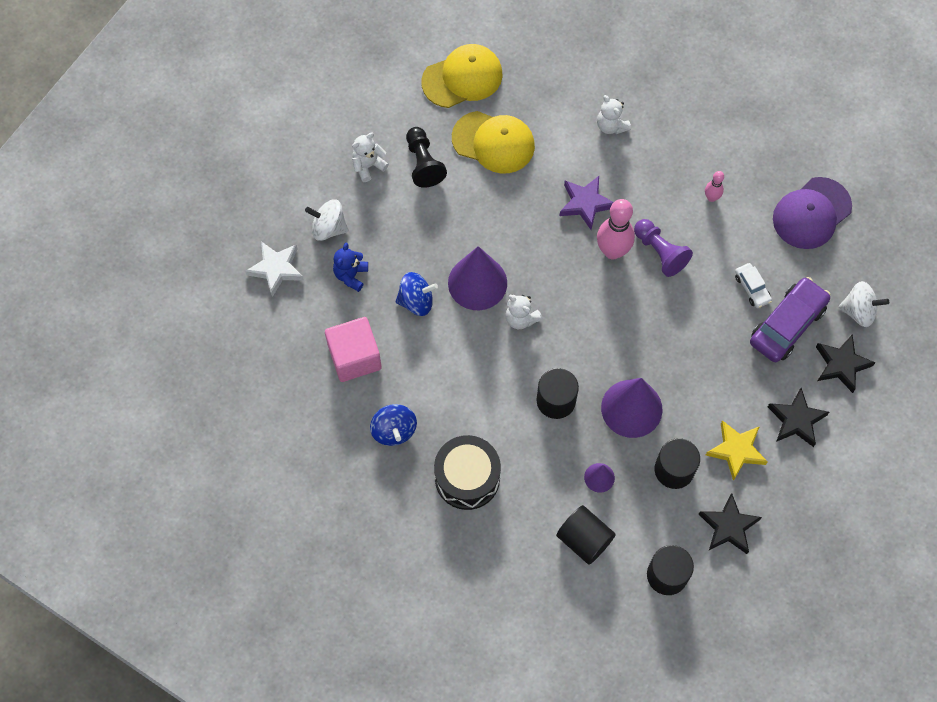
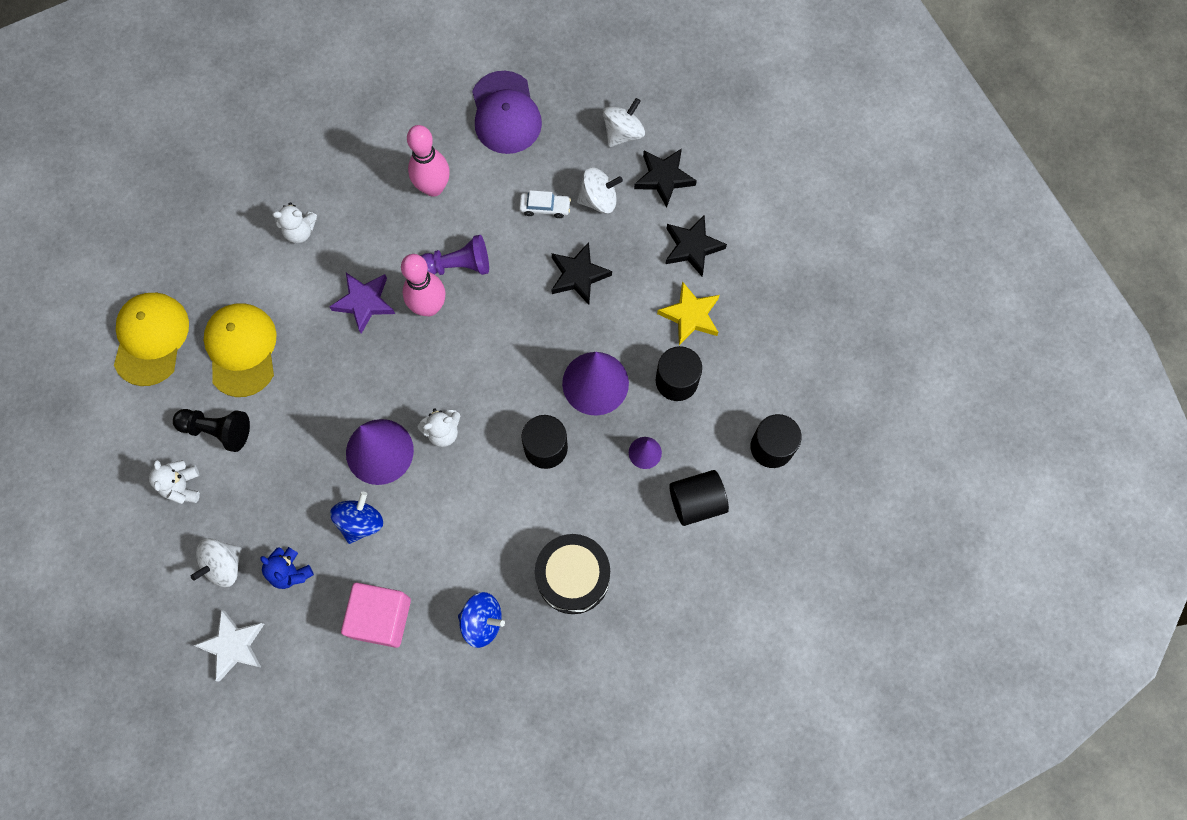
camera: 60 degrees left, 5 degrees up
(493, 142) = (241, 350): yellow cap -> yellow cap turned 60 degrees counterclockwise
(711, 197) = (433, 187): pink bowling pin -> pink bowling pin, size x1.98
(728, 526) = (757, 366): black star -> black star (578, 275)
(787, 325) = (598, 199): purple car -> white spinning top

